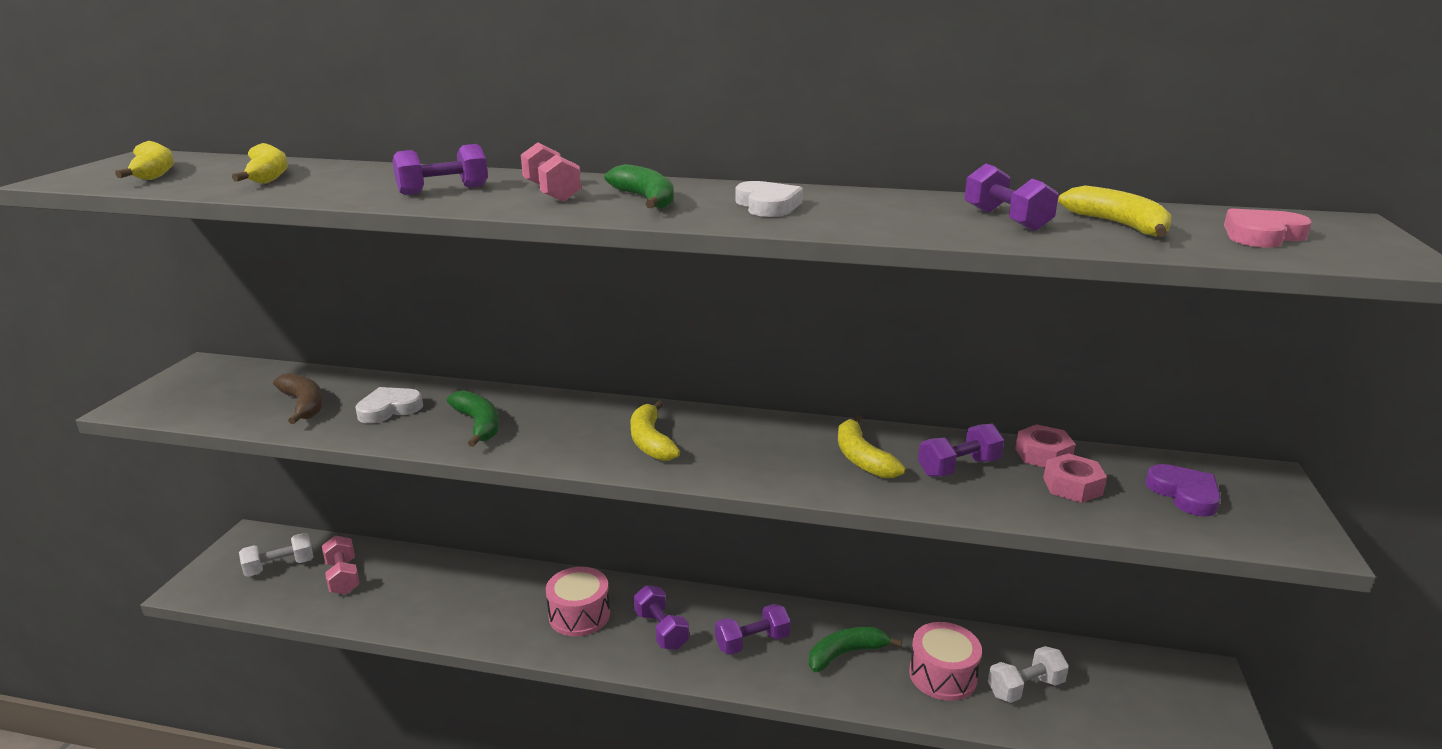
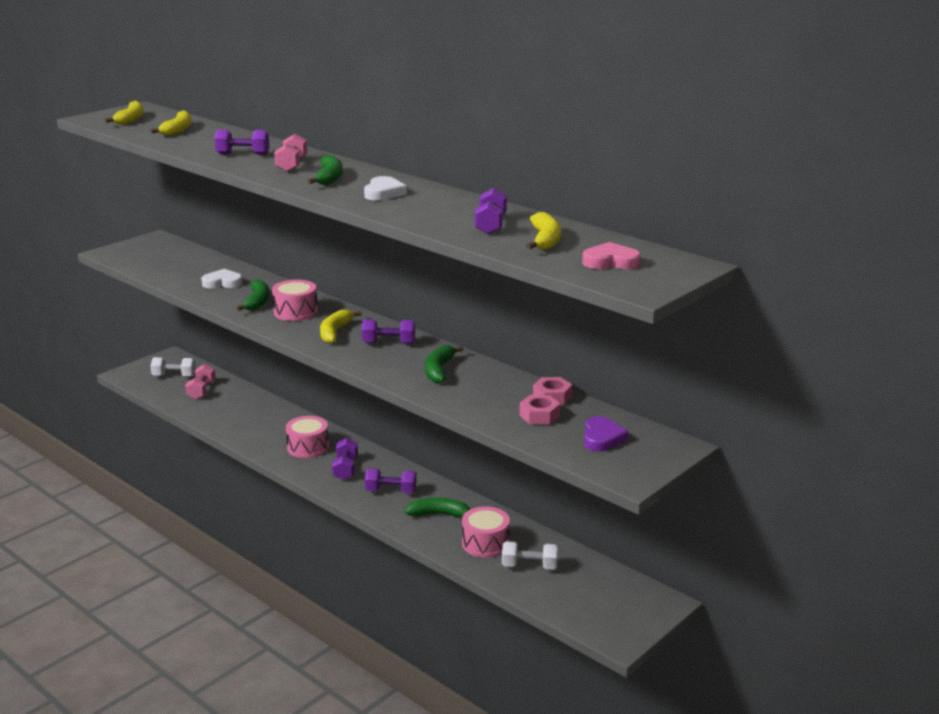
camera: 30 degrees right, 0 degrees up
(304, 405) = (184, 270): brown banana -> none
(555, 426) = (295, 312): none -> pink drum
(862, 458) = (439, 370): yellow banana -> green banana
(958, 467) = (487, 389): purple dumbbell -> purple dumbbell (389, 343)

